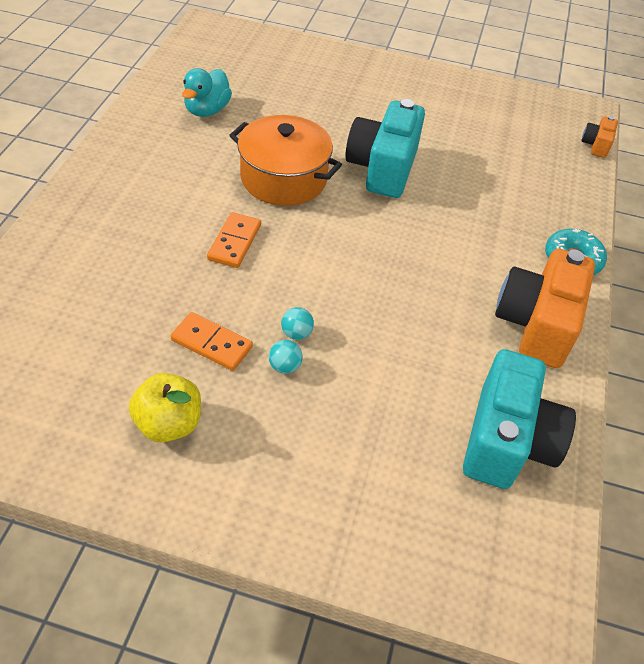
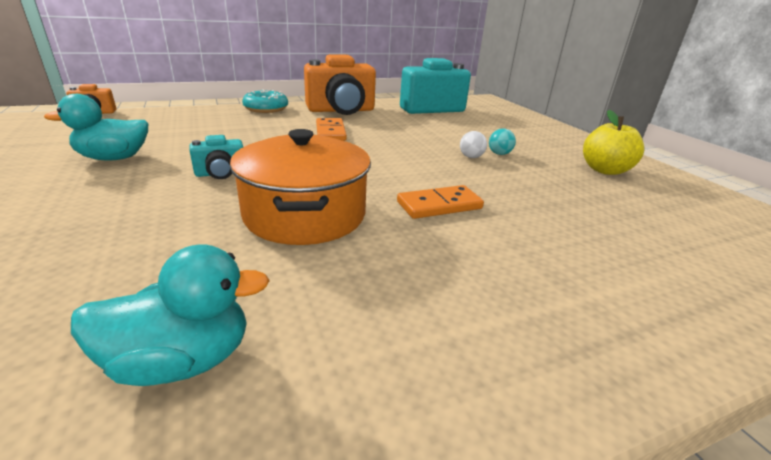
camera: 125 degrees left, 20 degrees down
(211, 344) = (538, 178): orange domino -> orange domino (330, 132)
(296, 333) = (471, 157): turquoise ball -> white ball
(382, 168) = (221, 173): turquoise camera -> turquoise camera, size x0.46
(451, 134) = (114, 158): none -> turquoise duck

